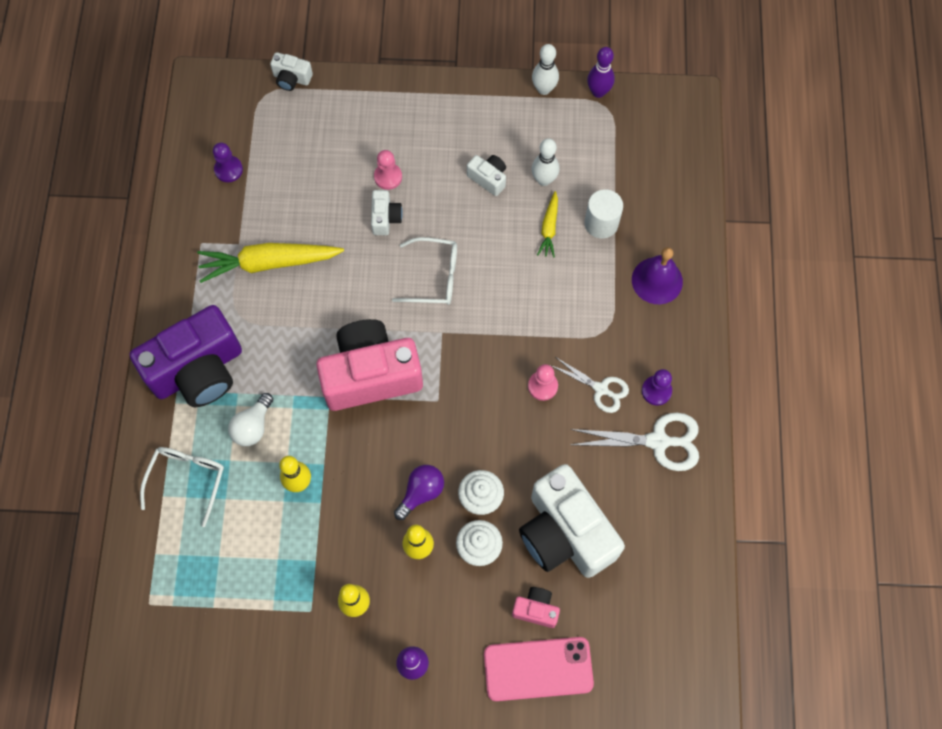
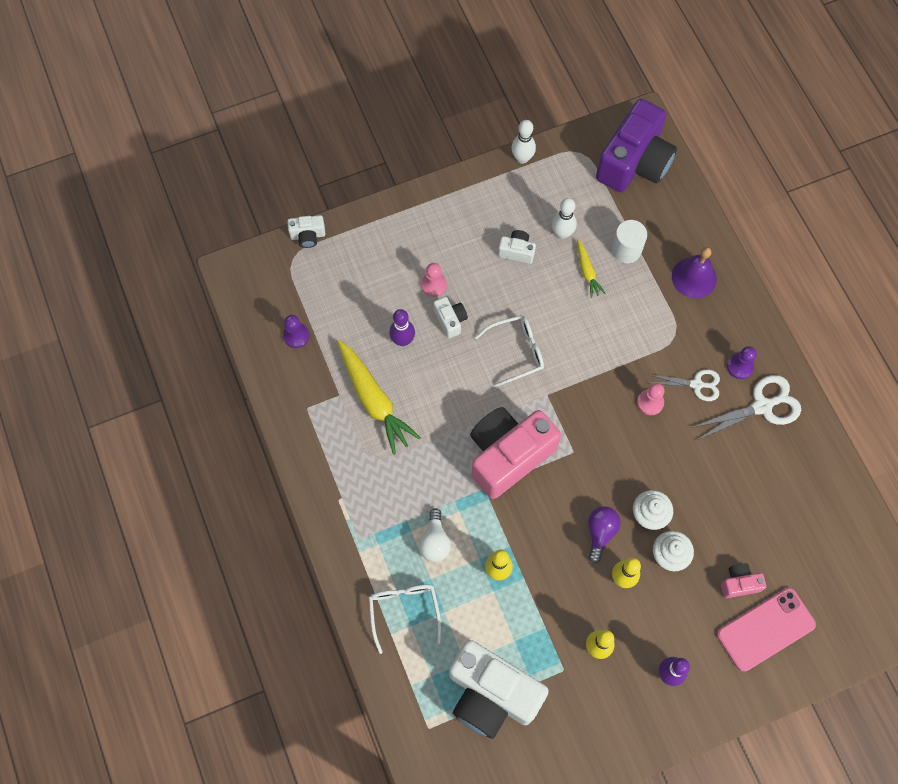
camera: 25 degrees left, 0 degrees up
(198, 370) = (363, 516): purple camera -> purple camera (634, 162)
(269, 263) = (374, 400): yellow carrot -> yellow carrot turned 90 degrees counterclockwise
(565, 533) = (730, 512): white camera -> white camera (491, 694)
(598, 92) = (567, 142): purple bowling pin -> purple bowling pin (403, 340)

